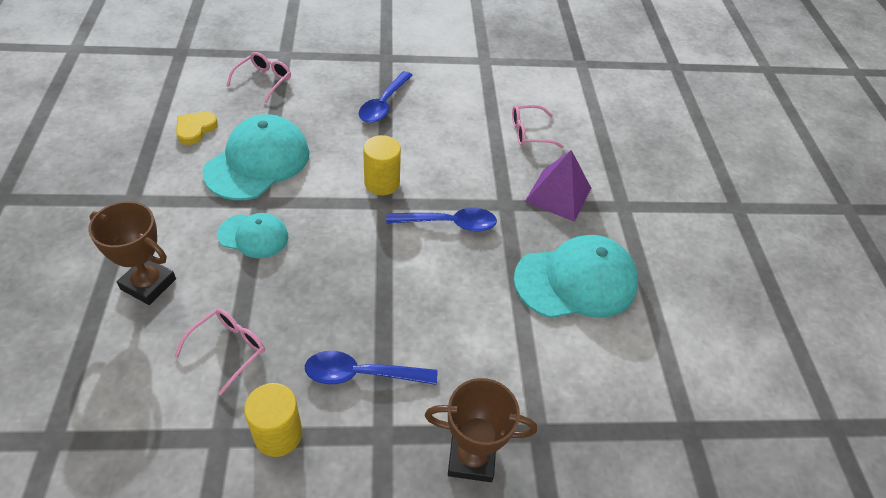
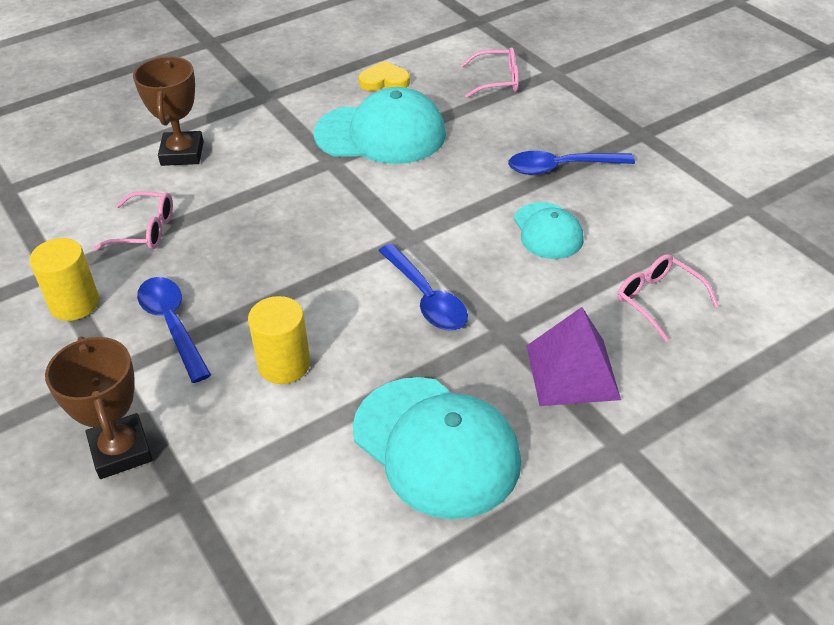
camera: 65 degrees right, 5 degrees down
(253, 236) = (285, 179): turquoise cap -> turquoise cap (548, 231)
(382, 183) = (436, 222): yellow cylinder -> yellow cylinder (284, 365)

